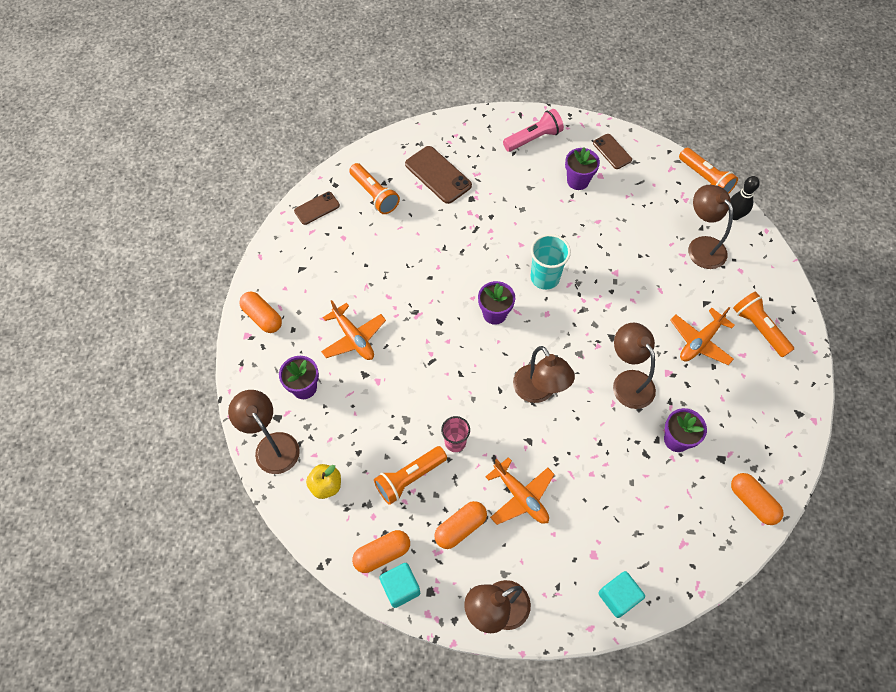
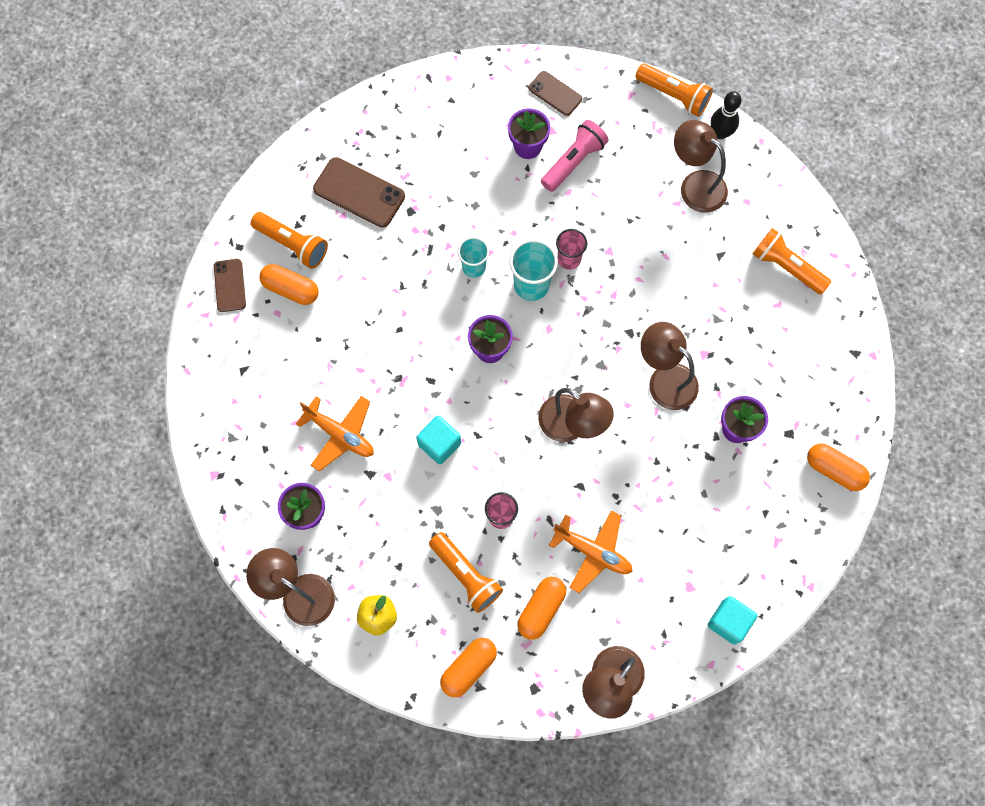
camera: 20 degrees left, 10 degrees up
(262, 317) = (223, 446): orange capsule -> orange capsule (291, 289)
(317, 208) = (229, 285): brown phone -> brown phone turned 45 degrees counterclockwise
(400, 588) = (502, 696): turquoise cube -> turquoise cube (439, 444)
(409, 478) = (466, 575): orange flashlight -> orange flashlight turned 75 degrees counterclockwise
(504, 251) = (474, 267): none -> turquoise cup
(534, 138) = (456, 105): pink flashlight -> pink flashlight (574, 161)
(581, 268) = (569, 259): none -> pink cup
(700, 341) = (728, 305): orange plane -> none

